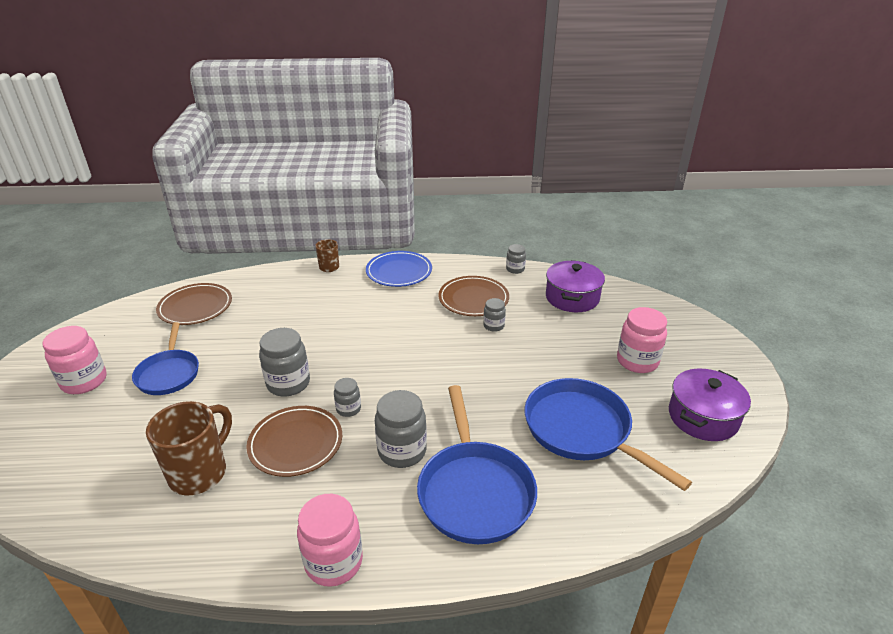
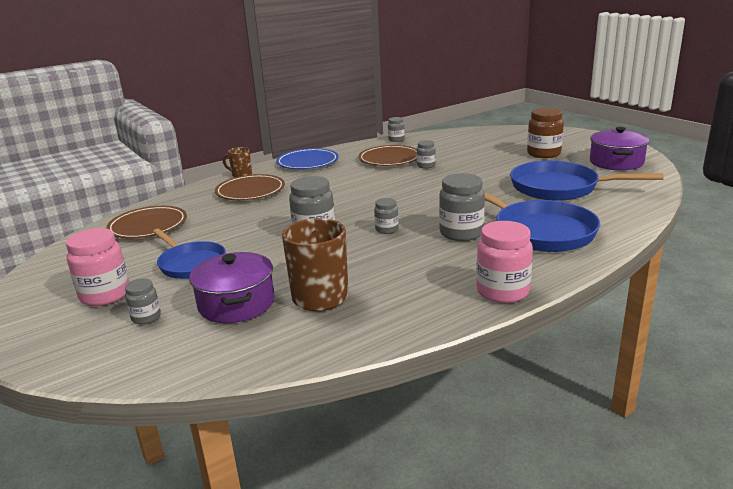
camera: 30 degrees left, 10 degrees down
(77, 425) = (146, 317): none -> grey jar
(295, 443) = (374, 257): brown plate -> brown plate (250, 191)
(572, 298) = (457, 141): purple pot -> purple pot (236, 303)
(637, 361) = (543, 154): pink jar -> brown jar

